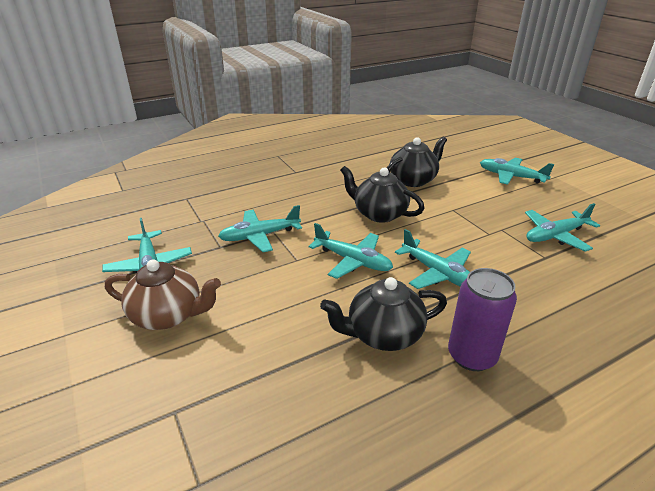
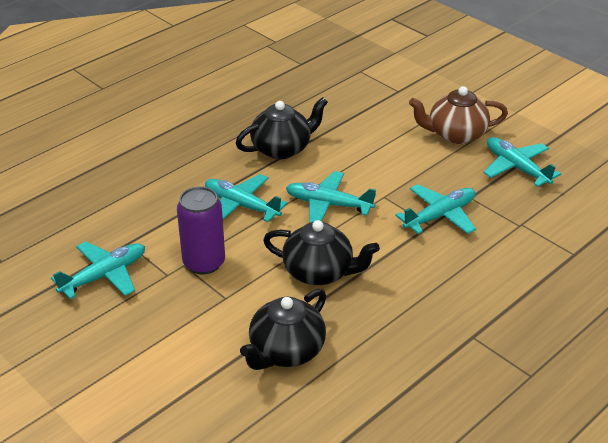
camera: 165 degrees right, 5 degrees up
(471, 356) = (214, 146): purple can -> purple can (204, 263)
(511, 176) = (128, 392): turquoise plane -> none

